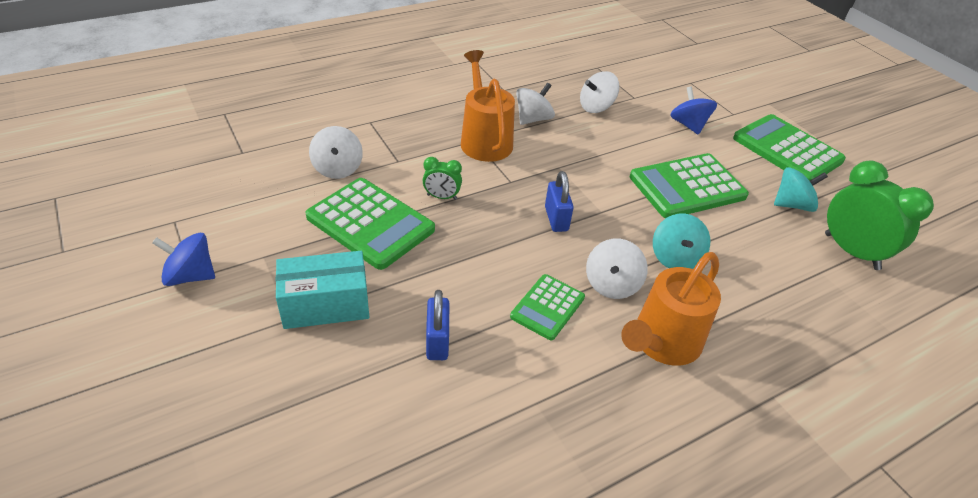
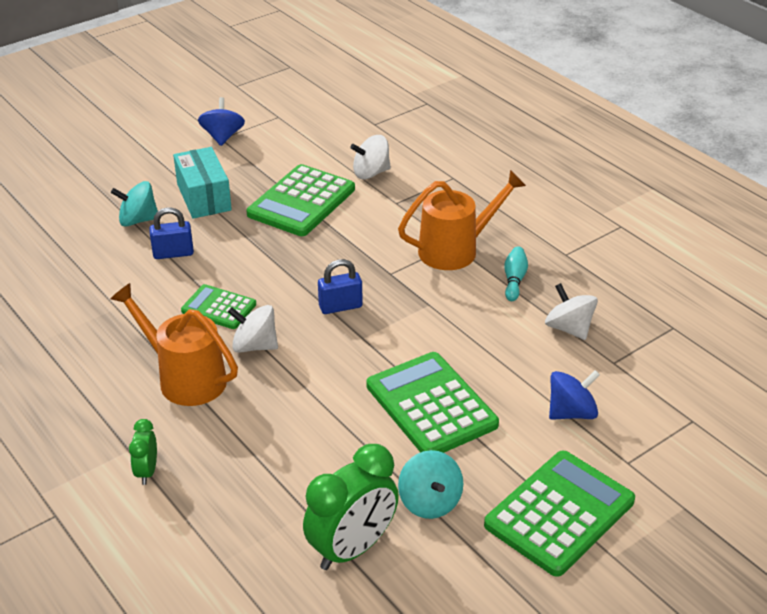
camera: 85 degrees right, 5 degrees down
(442, 197) = (350, 234): green clock -> green clock (147, 471)
(533, 119) = (514, 280): white spinning top -> turquoise bowling pin
(675, 258) = (303, 391): turquoise spinning top -> turquoise spinning top (138, 220)

